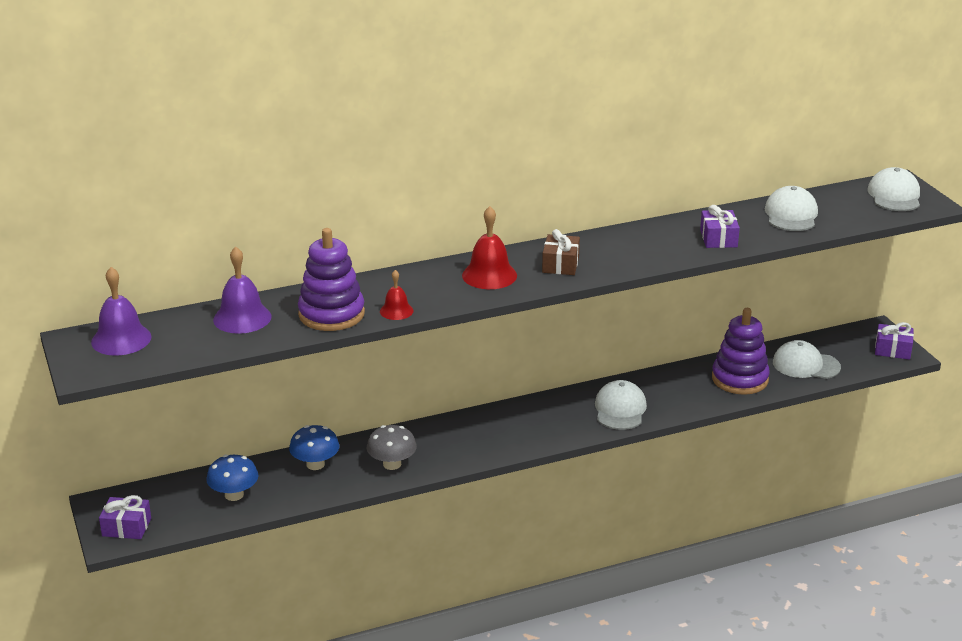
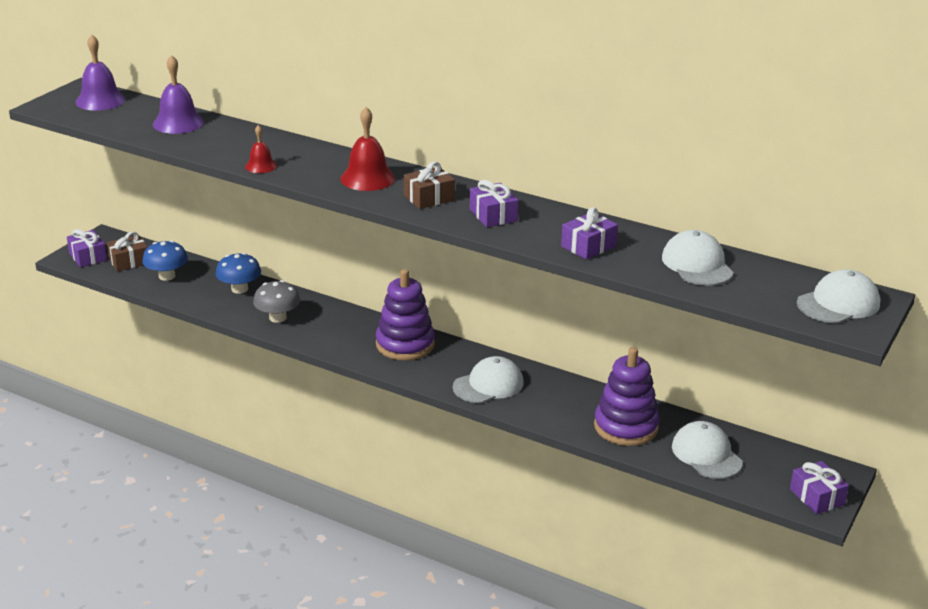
camera: 50 degrees right, 0 degrees up
(173, 506) = (129, 261): none -> brown gift
(331, 314) = (224, 147): purple stacking toy -> purple stacking toy (405, 344)
(624, 252) = (493, 215): none -> purple gift
(791, 214) = (697, 264): white cap -> white cap turned 75 degrees counterclockwise

